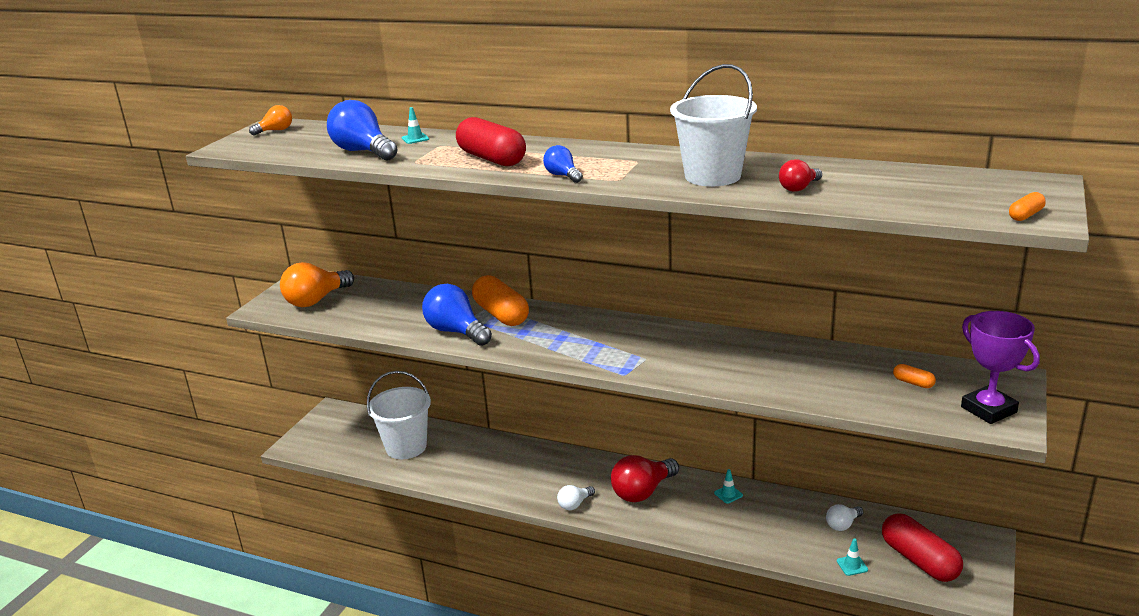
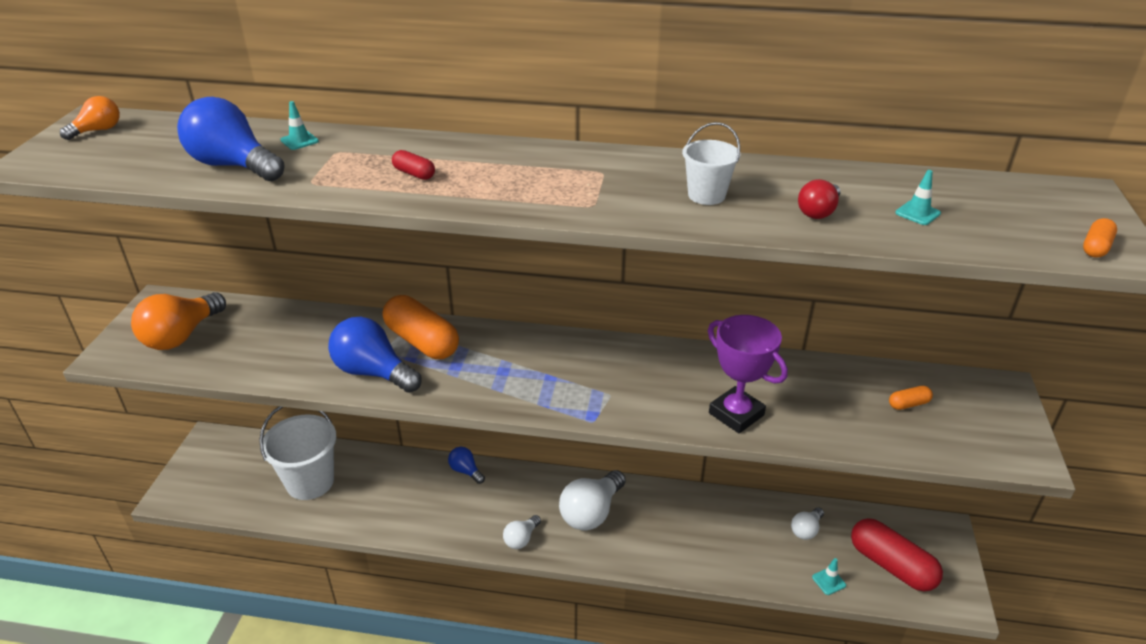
camera: 15 degrees left, 10 degrees up
(491, 159) = (414, 174): red capsule -> red capsule, size x0.43
(563, 176) = (518, 201): blue light bulb -> blue light bulb (465, 471)
(642, 492) = (591, 512): red light bulb -> white light bulb
(712, 176) = (706, 195): white bucket -> white bucket, size x0.54
(728, 494) = (681, 505): turquoise traffic cone -> turquoise traffic cone (917, 213)
(913, 383) = (908, 404): orange capsule -> orange capsule turned 45 degrees counterclockwise
(988, 410) = (997, 435): purple trophy -> purple trophy (736, 414)

